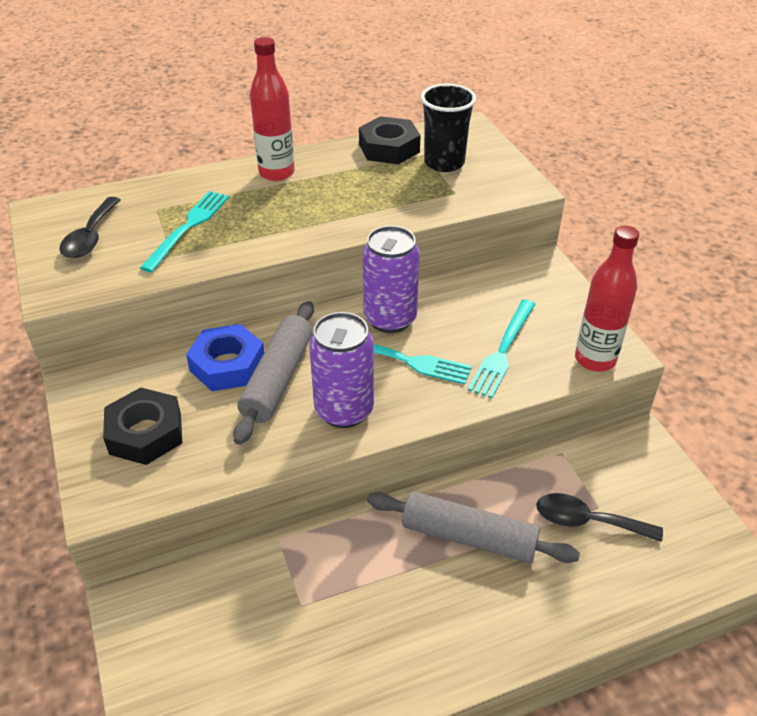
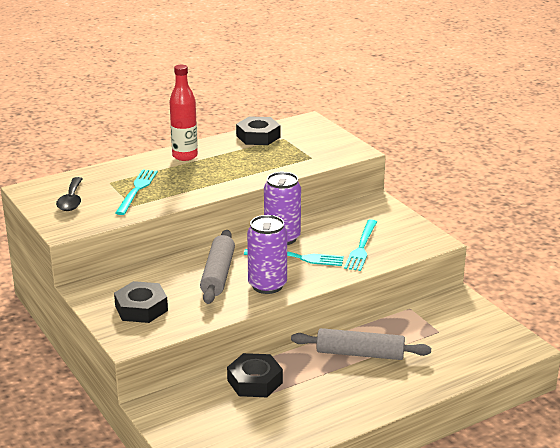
camera: 10 degrees left, 15 degrees down
(227, 365) = (181, 271): blue nut -> none
(297, 572) = (255, 381): none -> black nut
(444, 163) = (299, 142): black cup -> none
(587, 521) = (433, 339): black spoon -> none
(595, 359) = (422, 246): red bottle -> none

